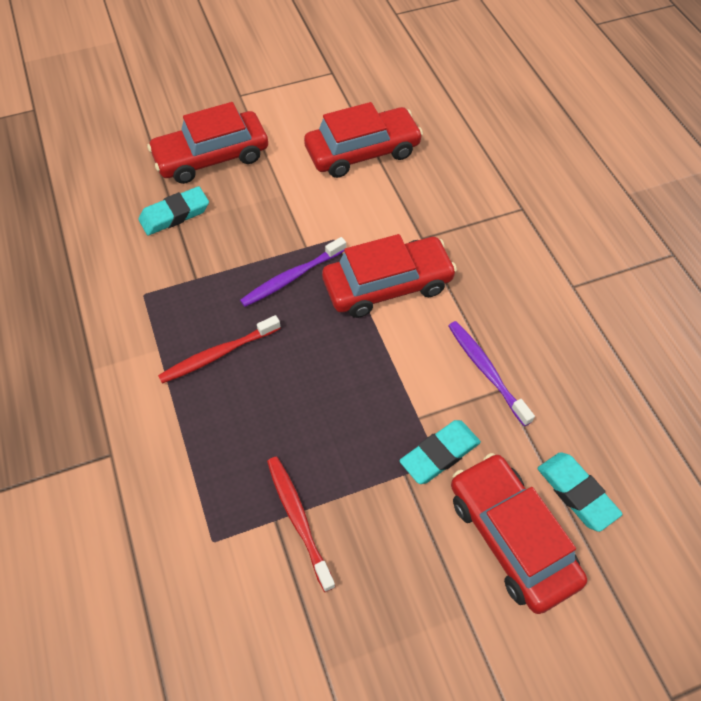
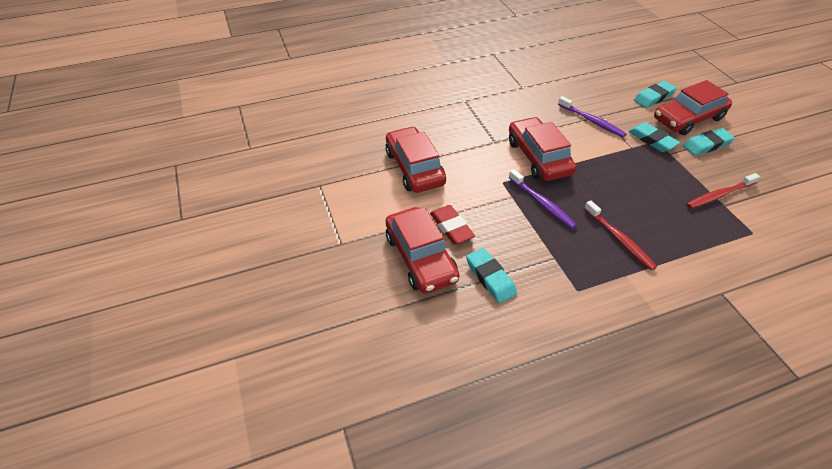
camera: 90 degrees left, 10 degrees down
(255, 184) = (451, 227): none -> red eraser
(431, 545) = (706, 145): none -> turquoise eraser
(486, 371) = (591, 121): purple toothbrush -> purple toothbrush turned 105 degrees counterclockwise

